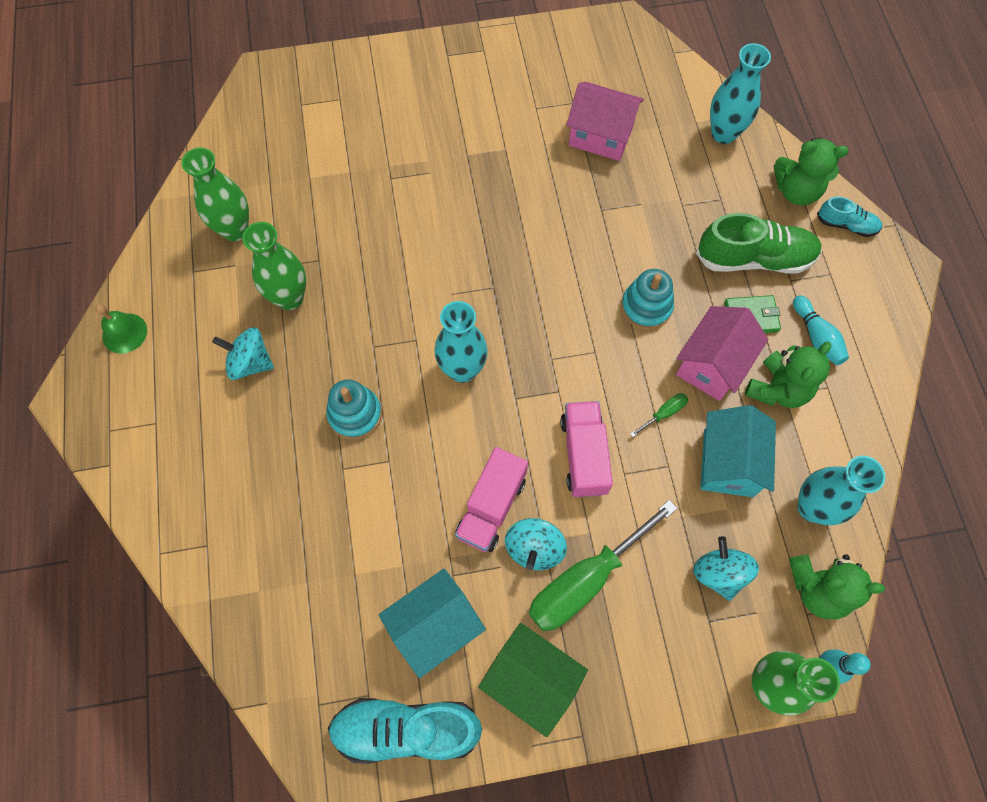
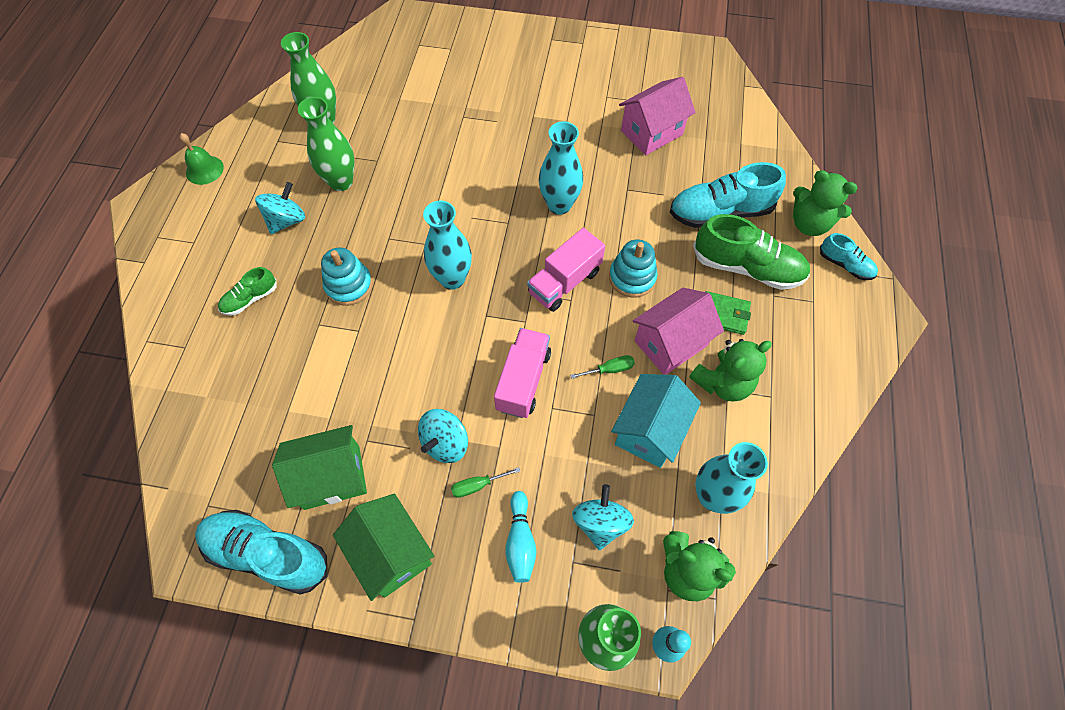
camera: 20 degrees right, 5 degrees down
(250, 363) = (286, 220): turquoise spinning top -> turquoise spinning top turned 90 degrees clockwise
(253, 466) = (250, 299): none -> green shoe
(435, 626) = (332, 477): turquoise house -> green house
(491, 507) = (425, 396): pink truck -> pink truck (564, 282)
(585, 580) = (477, 485): green screwdriver -> green screwdriver, size x0.41
(600, 136) = (651, 132): pink house -> pink house turned 75 degrees counterclockwise
(705, 206) = (720, 212): none -> turquoise shoe
(723, 133) = (762, 159): turquoise vase -> turquoise vase (559, 205)
(816, 337) = (778, 350): turquoise bowling pin -> turquoise bowling pin (520, 541)

